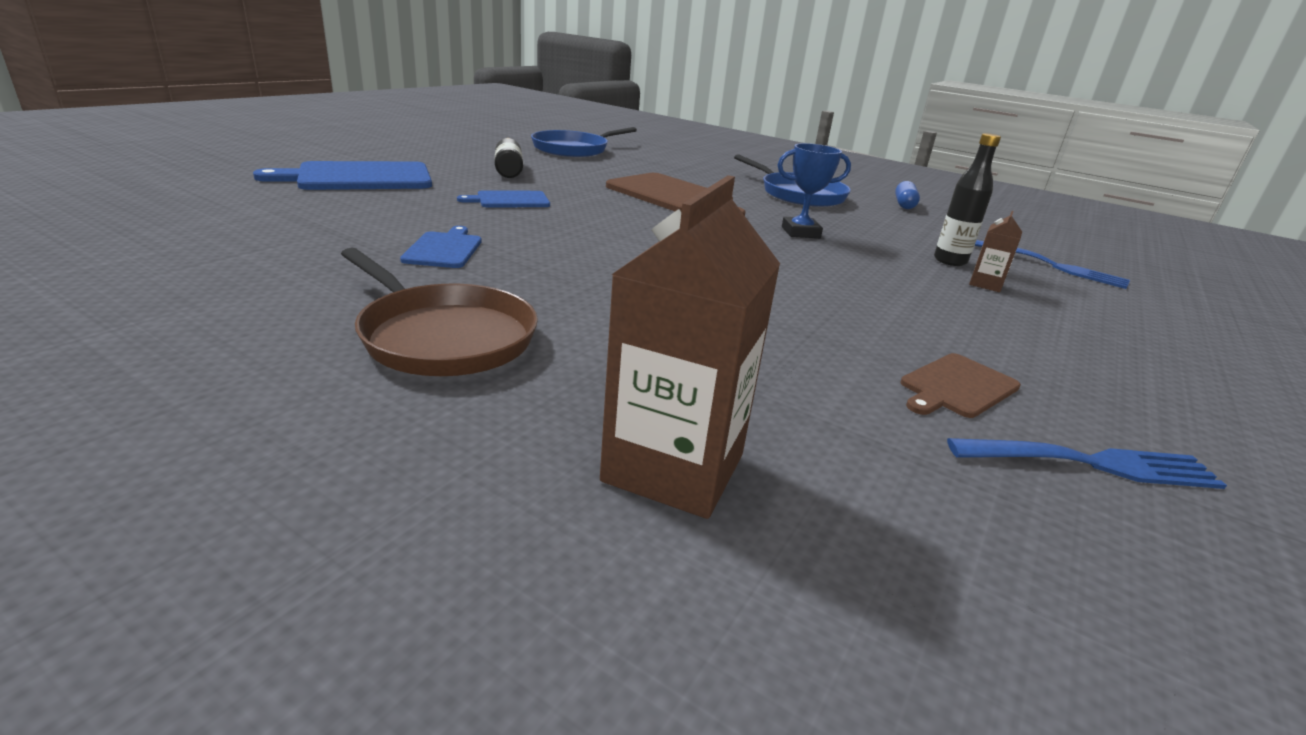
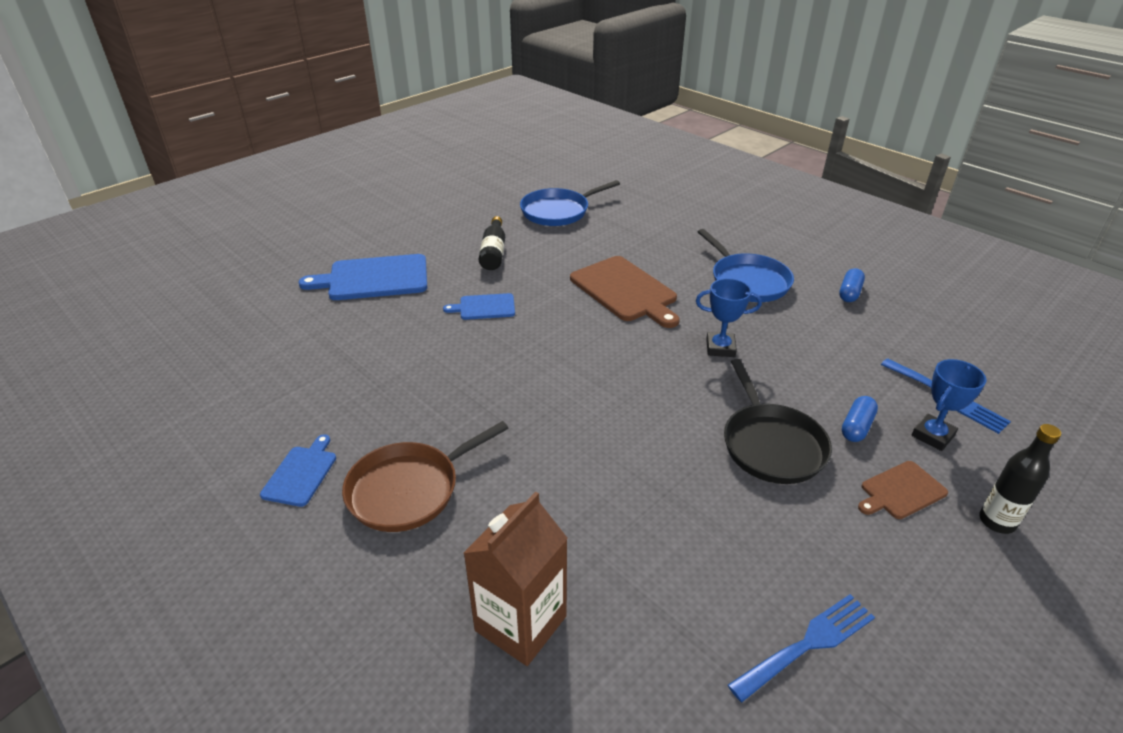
camera: 15 degrees right, 10 degrees up
(444, 249) = (423, 382): blue cutting board -> blue cutting board (301, 473)
(444, 337) = (408, 490): brown pan -> brown pan turned 90 degrees clockwise
(906, 296) = (771, 445): none -> black pan
(950, 261) = (842, 391): black bottle -> black bottle (996, 521)
(957, 387) = (751, 559): brown cutting board -> brown cutting board (901, 491)
(985, 284) = (856, 427): brown carton -> blue capsule
(1066, 290) = (932, 435): none -> blue trophy
(1092, 464) = (807, 645): blue fork -> blue fork turned 45 degrees counterclockwise

